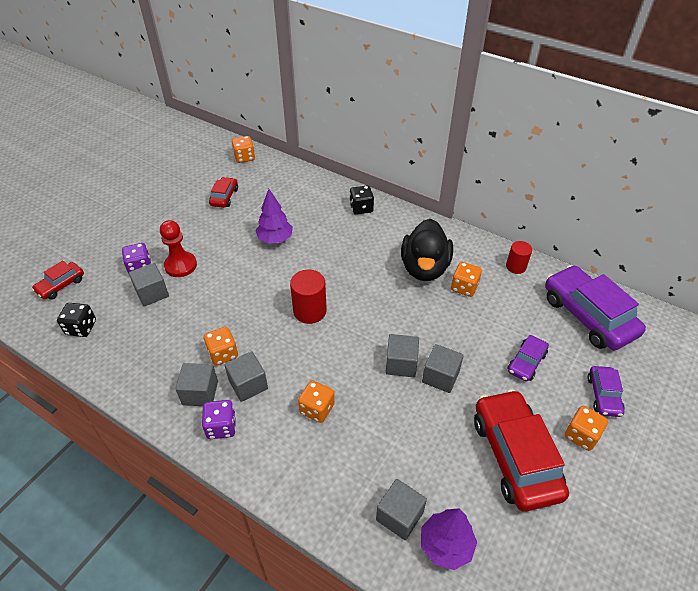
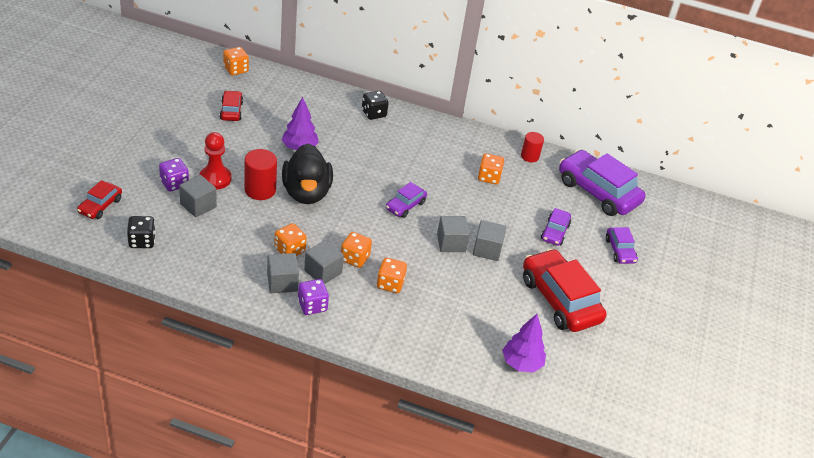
camera: 20 degrees left, 5 degrees down
(309, 311) = (356, 208): red cylinder -> red cylinder (260, 190)
(363, 313) = (405, 205): none -> purple car
(399, 516) = (481, 349): grey cube -> none
(424, 268) = (449, 163): black duck -> black duck (306, 193)
(581, 435) = (607, 280): orange dice -> orange dice (355, 258)

